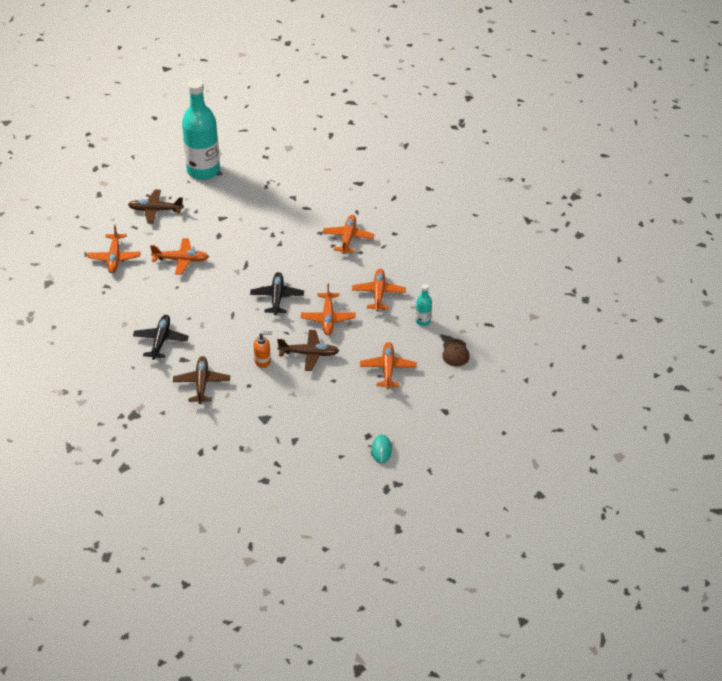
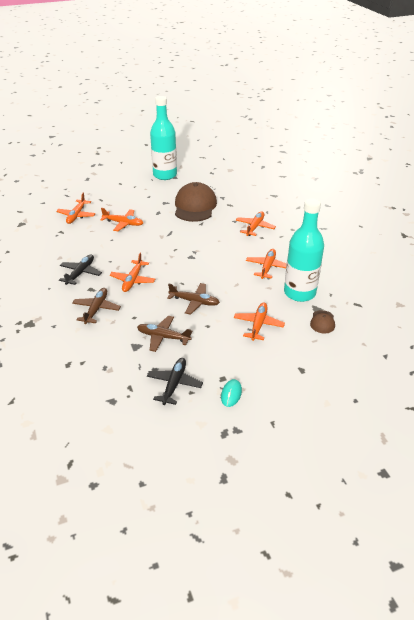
camera: 15 degrees right, 5 degrees down
(155, 210) = (120, 192): brown plane -> brown plane (163, 337)
(262, 217) = (195, 206): none -> brown cap
(263, 361) = (154, 301): orange soap dispenser -> none
(277, 297) = (184, 257): black plane -> black plane (174, 384)
(328, 318) = (220, 278): orange plane -> orange plane (133, 280)
(423, 321) = (299, 293): turquoise bottle -> turquoise bottle, size x2.41

